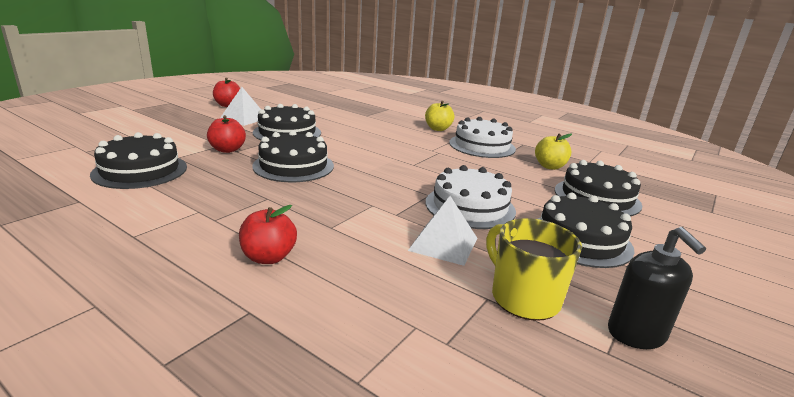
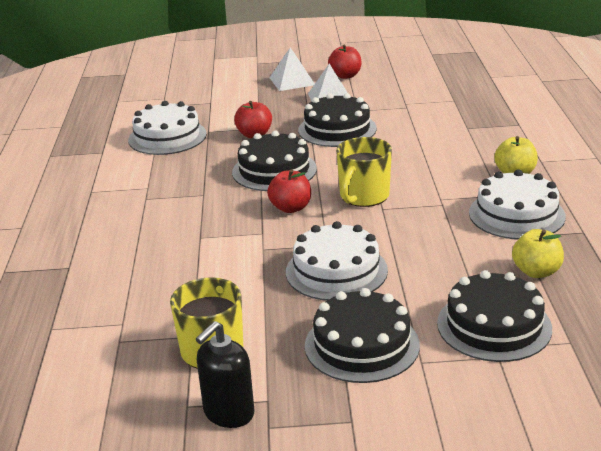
camera: 55 degrees right, 5 degrees up
(140, 170) = (167, 137): black cake -> white cake
(268, 257) = (129, 240): red apple -> red apple (291, 208)
(388, 162) = (363, 196): none -> yellow mug
(443, 244) = (245, 288): white pyramid -> white pyramid (292, 81)

